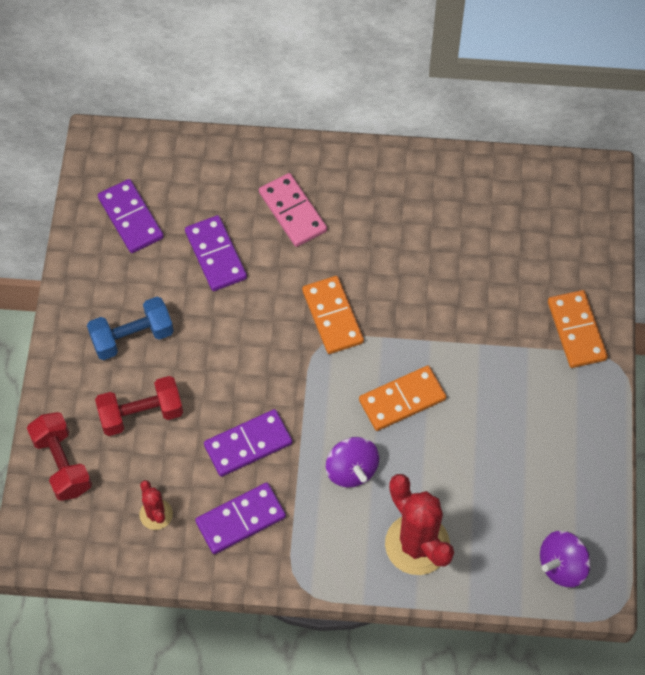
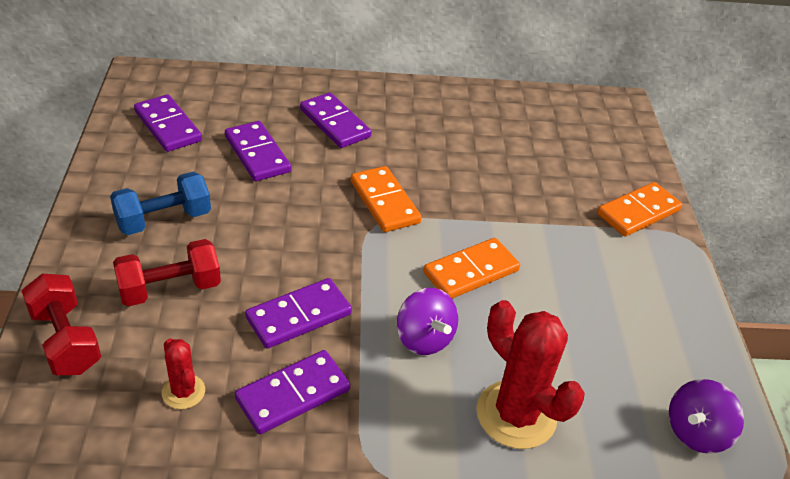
camera: 10 degrees left, 20 degrees down
(293, 212) = (335, 123): pink domino -> purple domino
(576, 331) = (638, 212): orange domino -> orange domino turned 75 degrees clockwise

